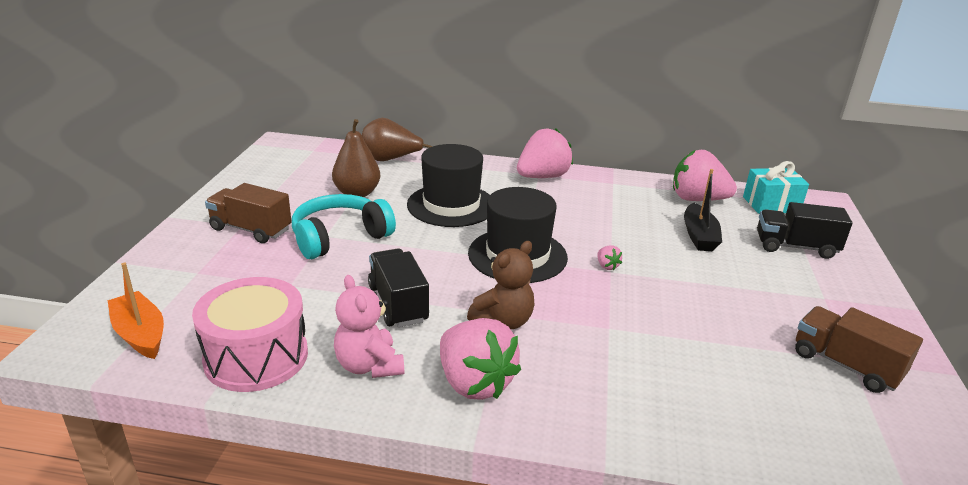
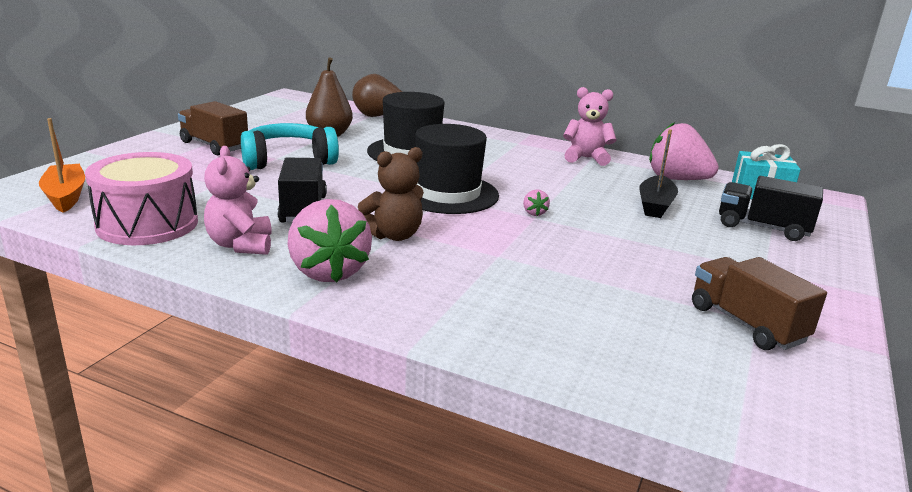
camera: 15 degrees right, 5 degrees down
(542, 177) = (521, 144): pink strawberry -> none
(608, 185) = (586, 158): none -> pink teddy bear

